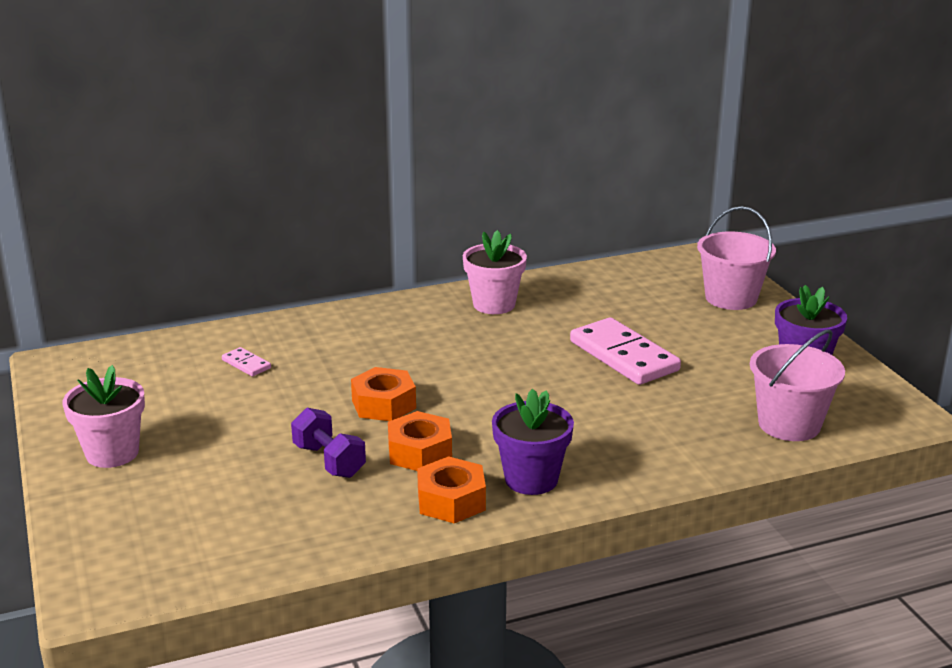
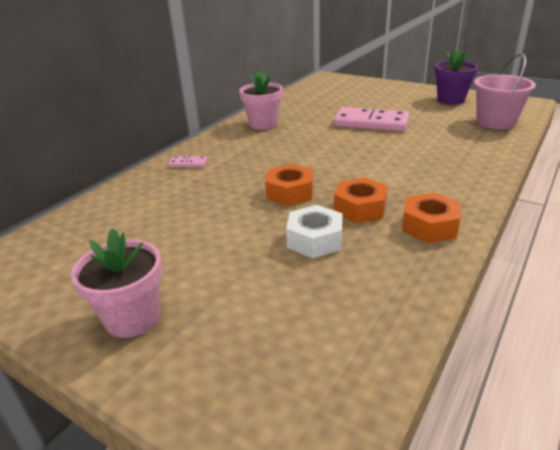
camera: 35 degrees left, 5 degrees up
(246, 364) = (155, 207): pink domino -> pink domino (188, 163)
(329, 461) = (314, 240): purple dumbbell -> white nut
(531, 479) = (445, 194): purple flower pot -> none
(731, 298) = (369, 87): pink bucket -> none

